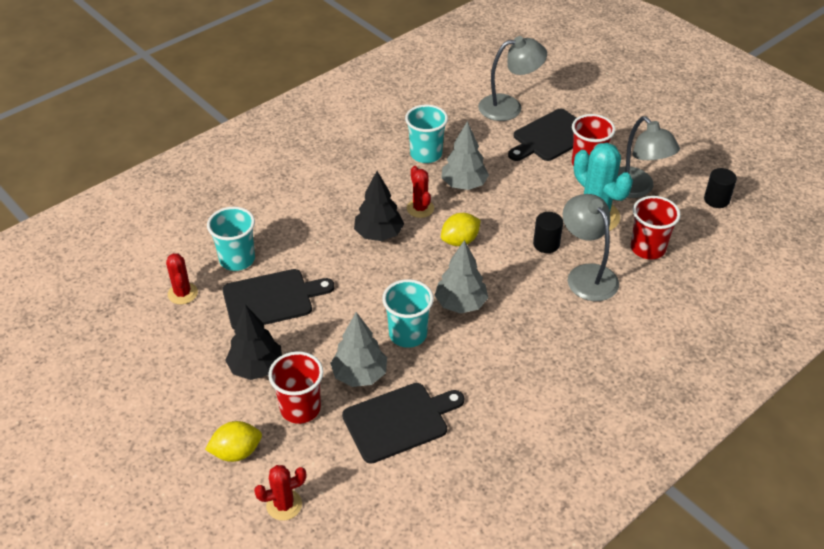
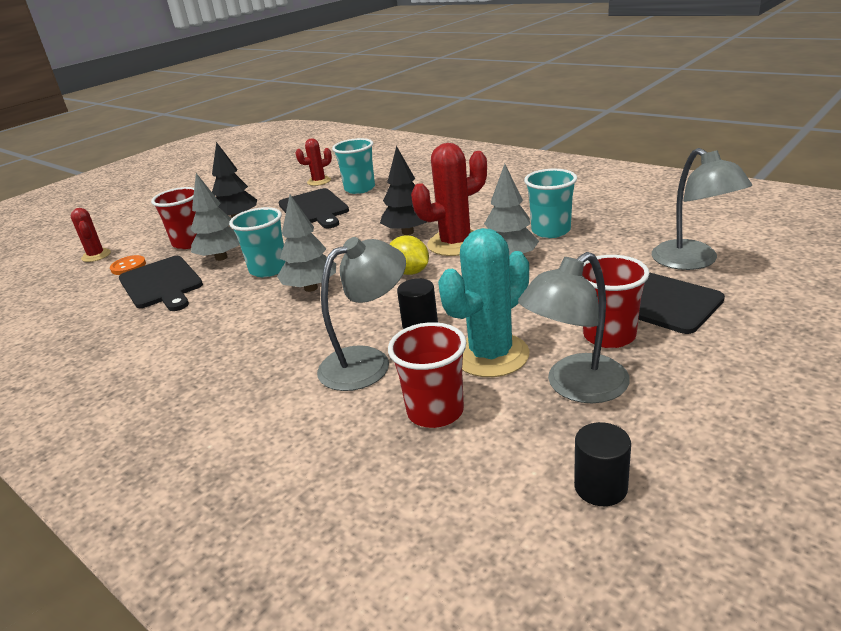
camera: 85 degrees right, 15 degrees down
(236, 452) = (154, 230): yellow lemon -> none
(337, 461) = (128, 267): none -> orange button
(420, 208) = (455, 244): red cactus -> red cactus, size x1.80

